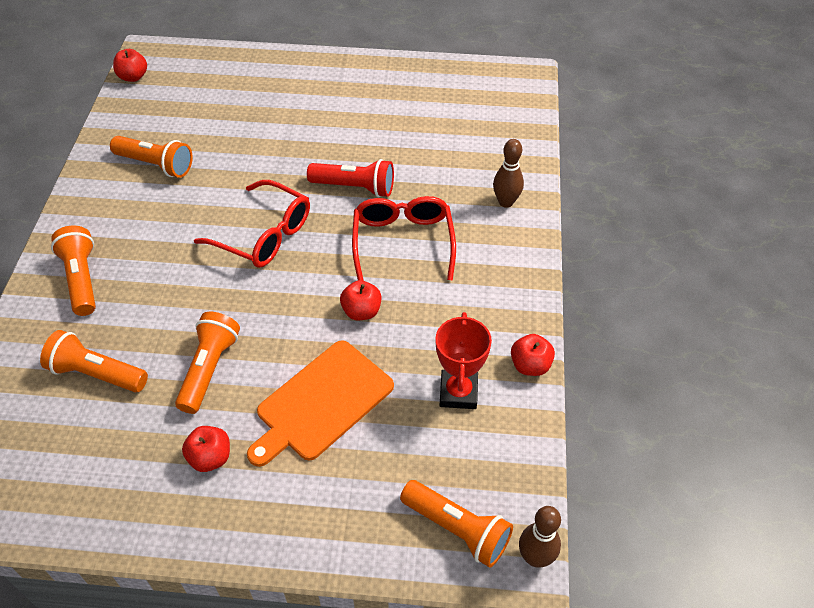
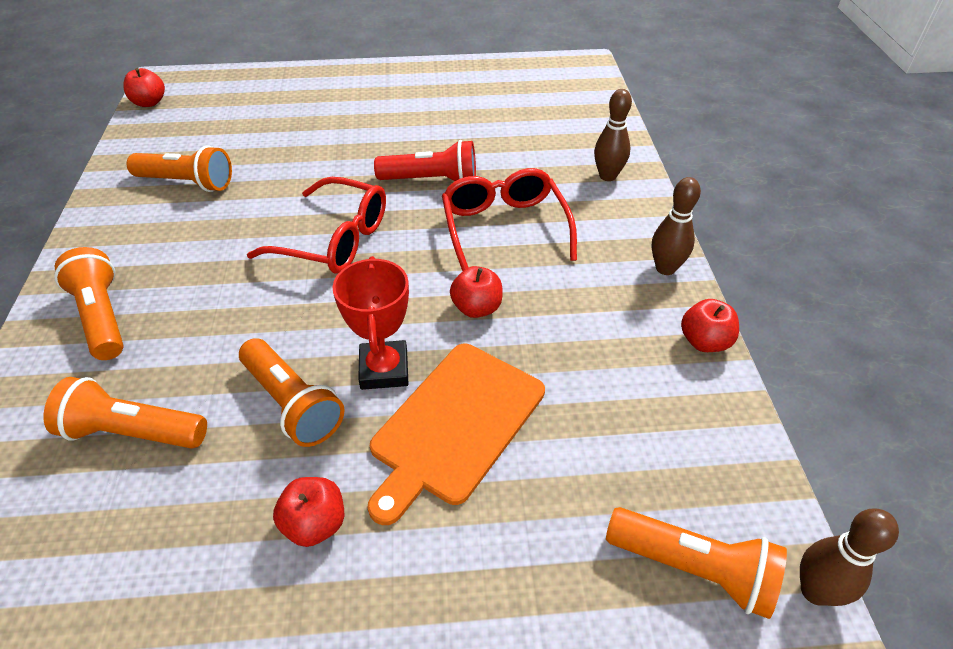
camera: 10 degrees left, 5 degrees down
(209, 369) = (292, 404): orange flashlight -> orange flashlight turned 135 degrees clockwise
(458, 392) = (628, 386): red trophy -> red trophy (384, 369)
(523, 297) = (665, 268): none -> brown bowling pin

